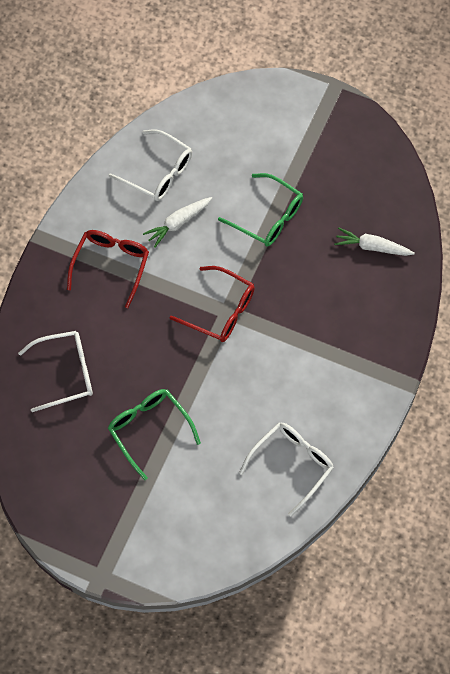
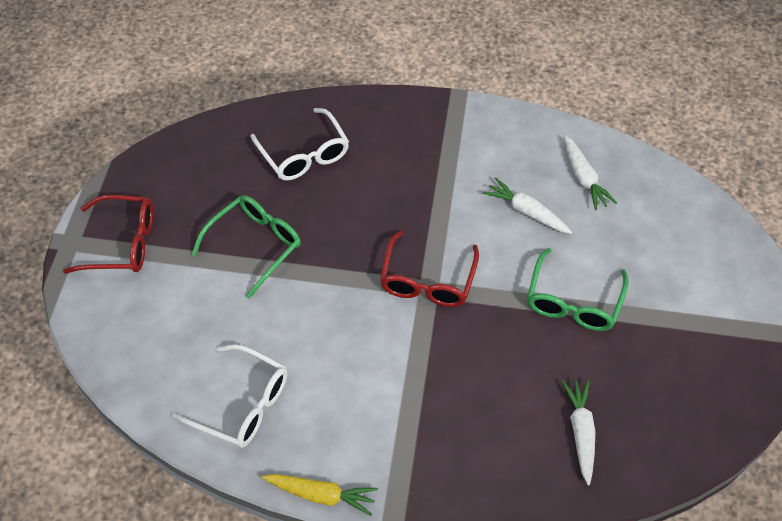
camera: 75 degrees right, 10 degrees down
(111, 265) = (448, 163): red glasses -> red glasses (123, 243)
(158, 172) = (584, 178): white glasses -> white carrot
(377, 424) = (321, 495): none -> yellow carrot

